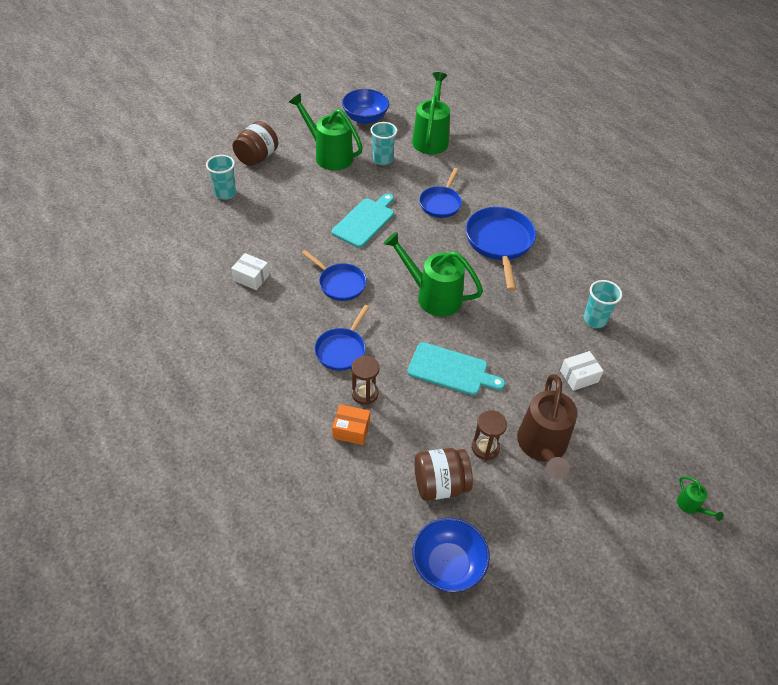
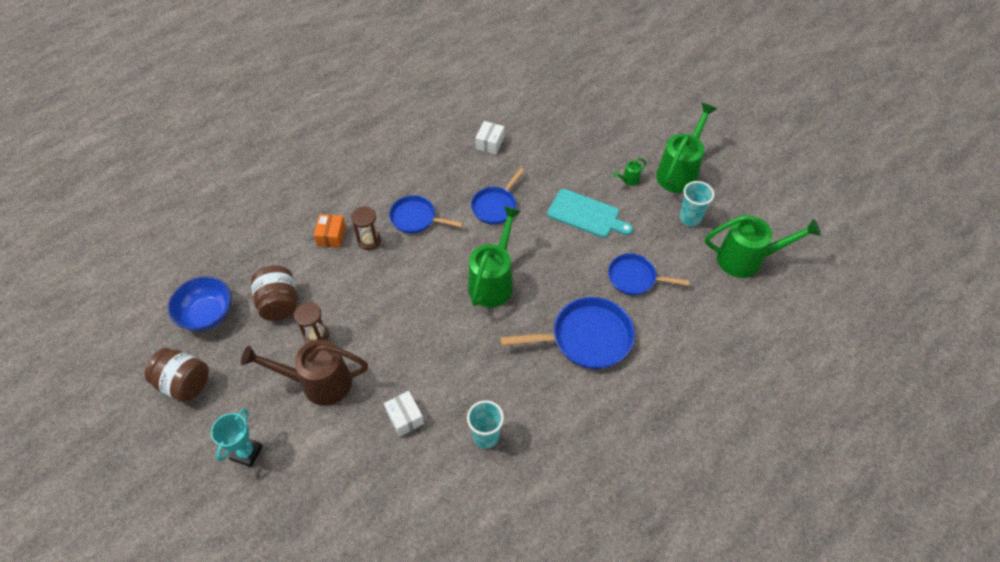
camera: 85 degrees right, 5 degrees up
(225, 193) = (593, 105): turquoise cup -> none
(257, 157) = (654, 117): brown jar -> brown jar (184, 383)
(365, 118) = (758, 194): blue bowl -> none
(451, 370) = (401, 303): turquoise cutting board -> none
(623, 514) = (246, 453): none -> turquoise trophy
(691, 506) = (253, 518): green watering can -> green watering can (628, 180)

